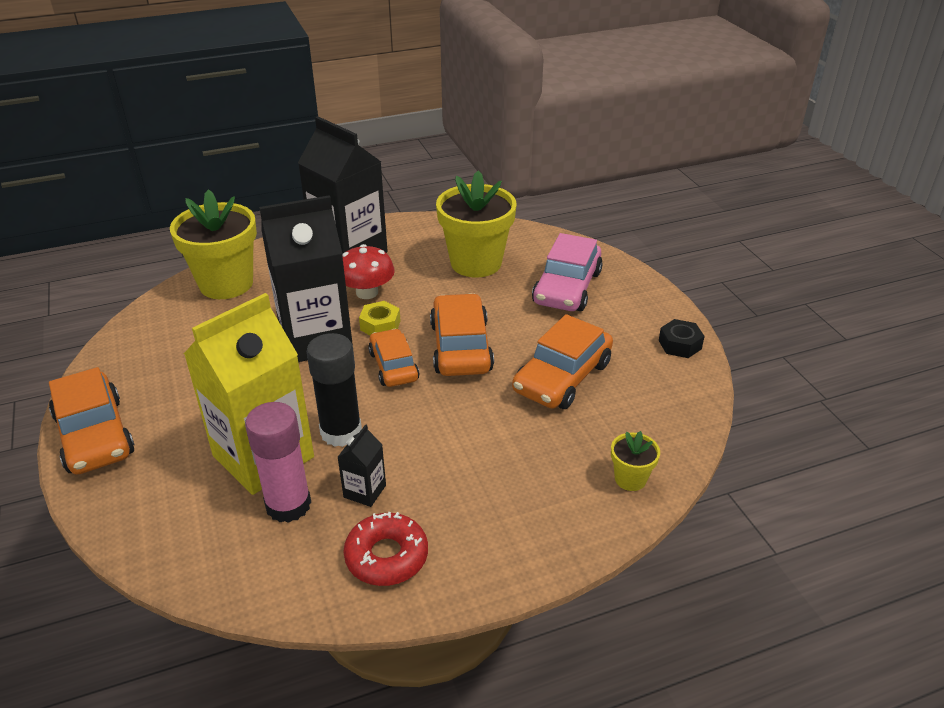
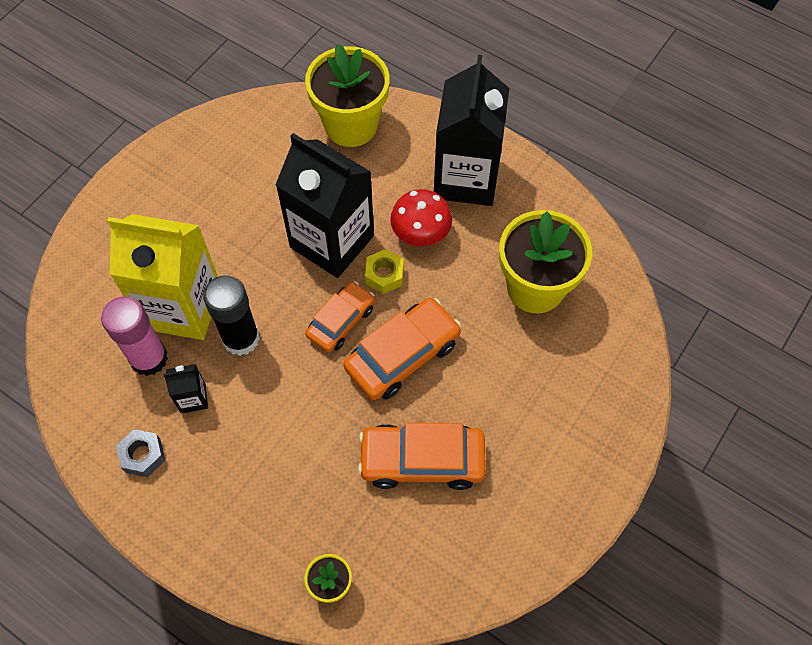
camera: 55 degrees right, 25 degrees up
(94, 435) = (133, 187): orange car -> none
(386, 556) = (143, 455): red donut -> grey nut
(567, 287) = (559, 389): pink car -> none
(680, 344) = (546, 538): black nut -> none

